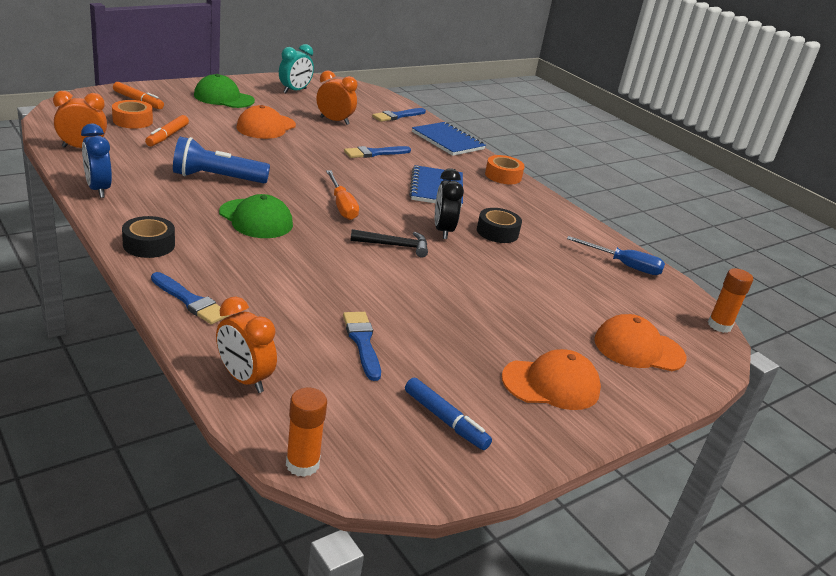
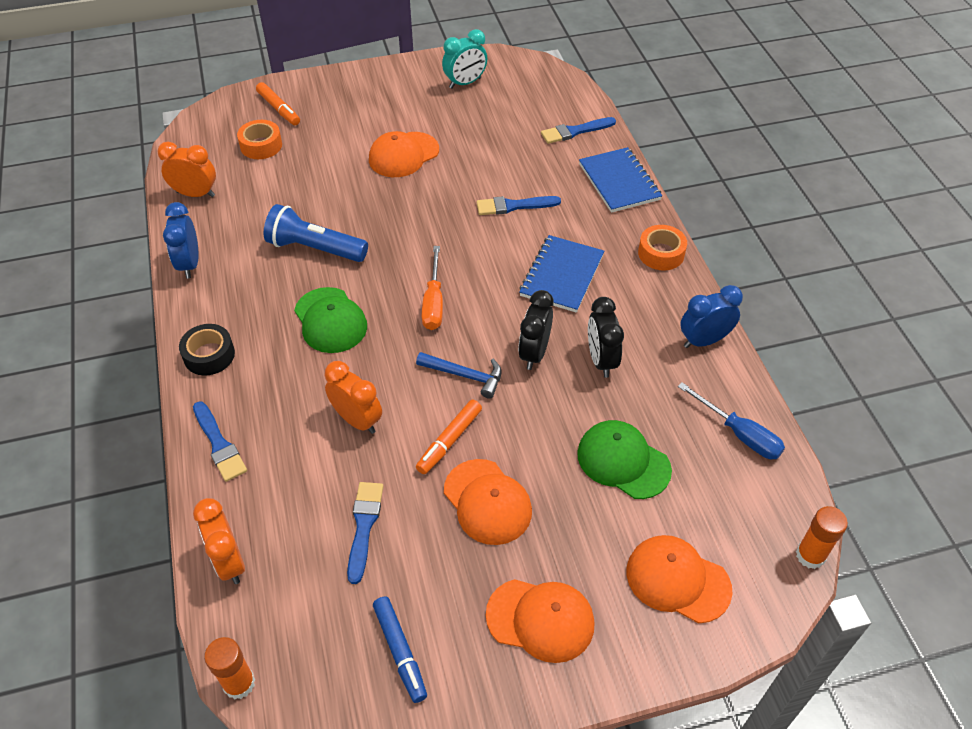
camera: 25 degrees right, 20 degrees up
(167, 136) = (288, 173): orange marker -> orange marker (449, 441)
(224, 98) = (375, 100): green cap -> green cap (623, 461)
(334, 121) = (490, 143): orange clock -> orange clock (357, 420)
(394, 246) = (465, 375): black hammer -> blue hammer
(461, 317) = (487, 502): none -> orange cap
(497, 232) = (601, 360): black tape -> black clock
(565, 219) = (704, 340): none -> blue clock

